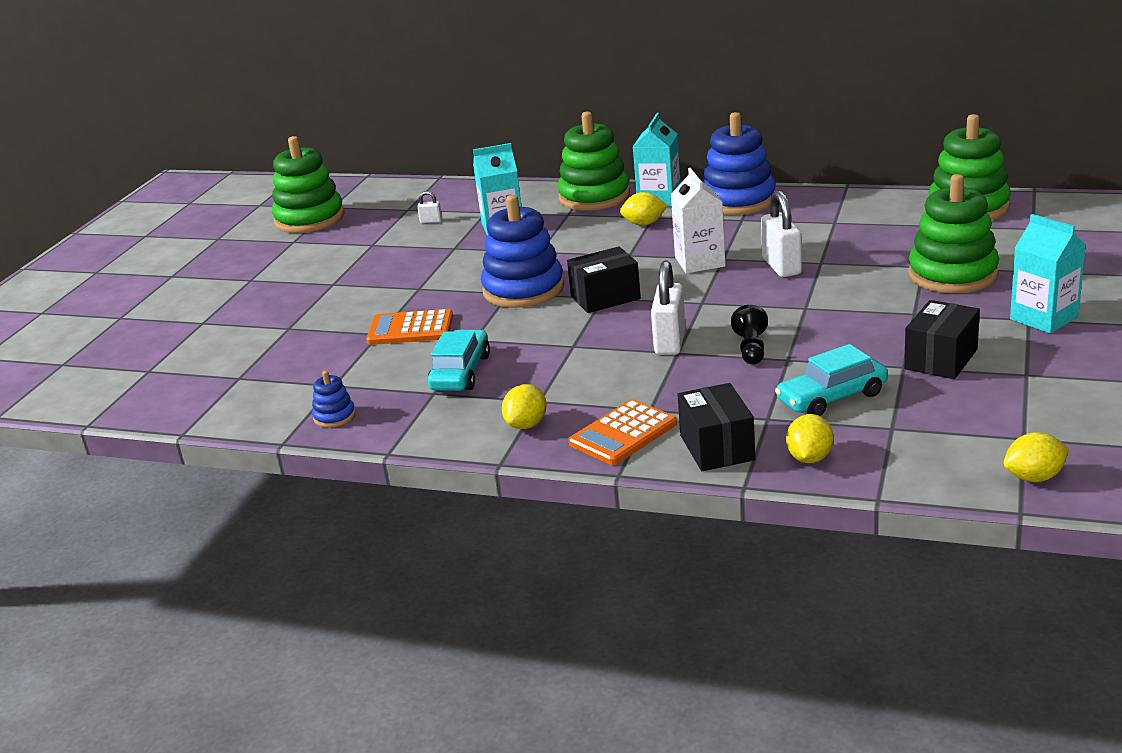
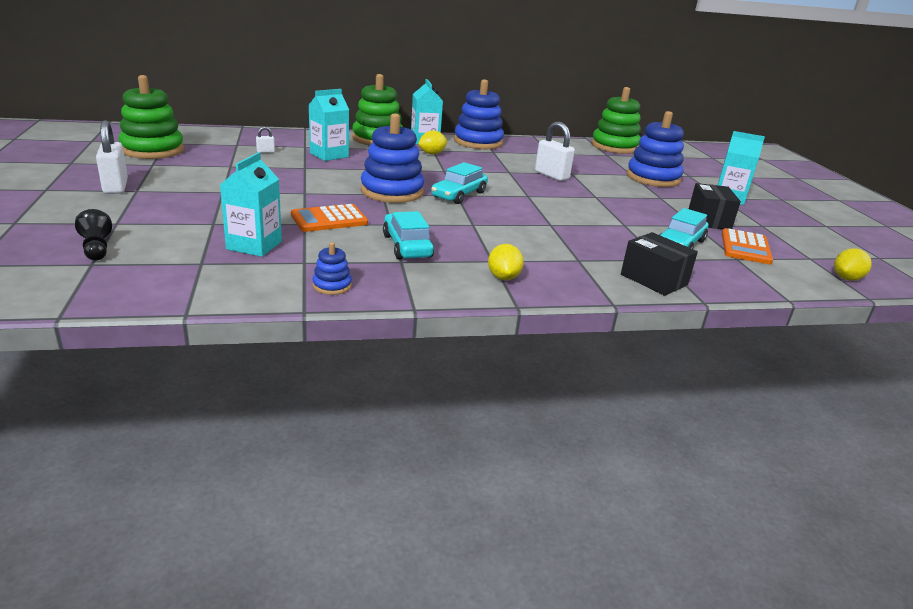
camera: 35 degrees left, 0 degrees up
(304, 359) = (254, 245): none -> turquoise carton
(605, 297) = (459, 195): black box -> turquoise car
(623, 434) = (581, 277): orange calculator -> orange calculator (745, 247)
(670, 342) = (538, 219): white padlock -> white padlock (115, 187)
(700, 262) = (497, 174): white carton -> none
(751, 349) = (595, 220): black pawn -> black pawn (96, 248)
(809, 458) = (717, 280): yellow lemon -> none
(952, 274) = (653, 178): green stacking toy -> blue stacking toy

